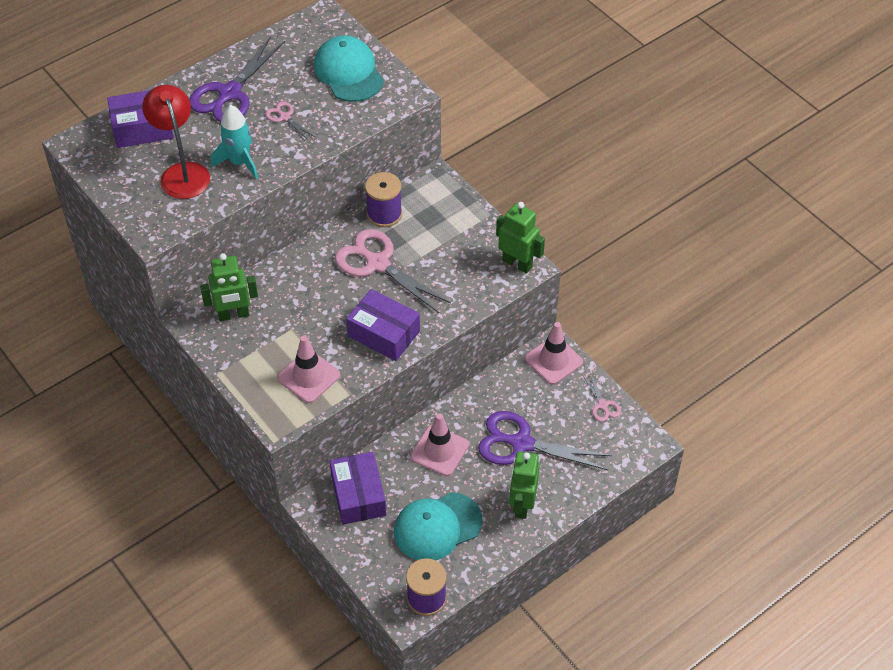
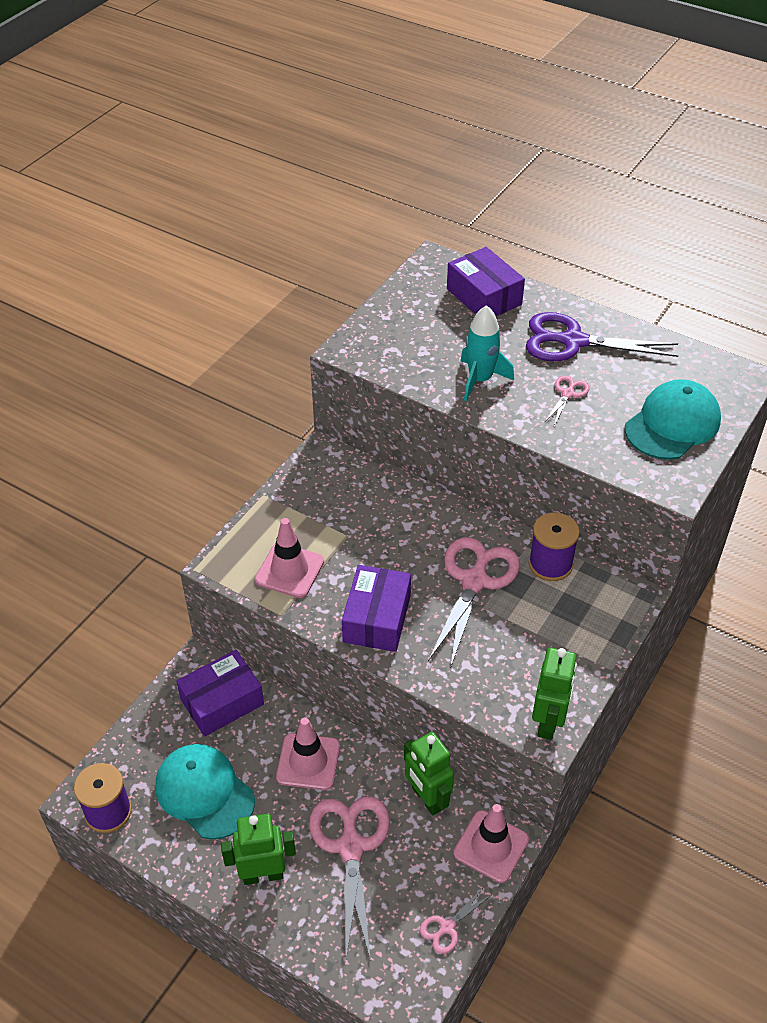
camera: 70 degrees right, 5 degrees down
(182, 173) = (440, 343): red lamp -> none
(233, 315) = (344, 482): green robot -> green robot (427, 798)
(522, 443) = (351, 847): purple scissors -> pink scissors

